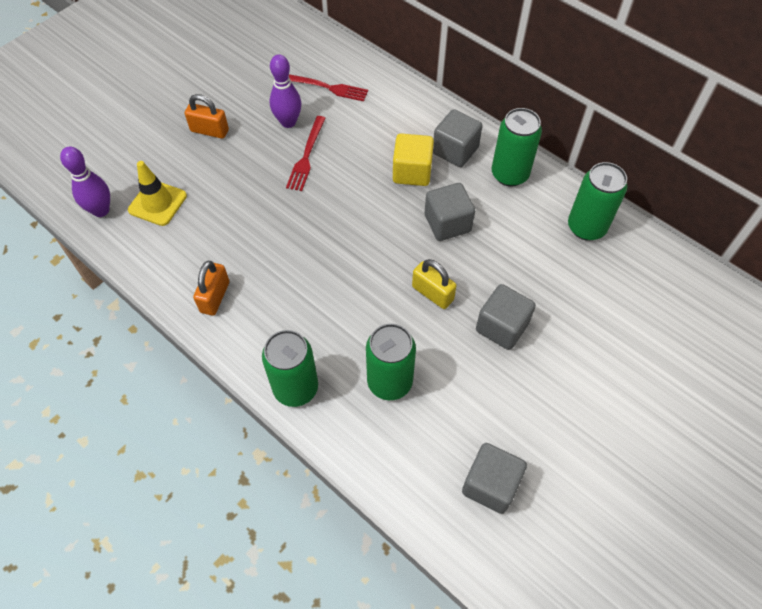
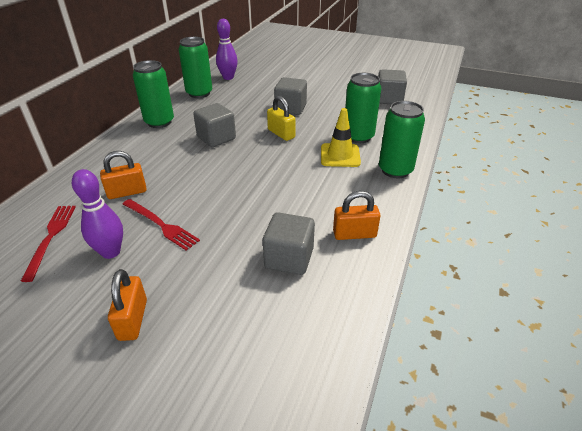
camera: 110 degrees left, 20 degrees down
(101, 210) = (304, 385): purple bowling pin -> purple bowling pin (228, 77)
(157, 203) = (267, 325): yellow traffic cone -> yellow traffic cone (340, 155)
(306, 156) = (161, 225): red fork -> red fork turned 45 degrees clockwise
(369, 136) = (127, 192): none -> orange padlock
(412, 172) = (167, 162): yellow cube -> none
(432, 293) = (281, 134): yellow padlock -> yellow padlock turned 60 degrees counterclockwise
(455, 151) = (138, 147): grey cube -> grey cube (289, 258)

